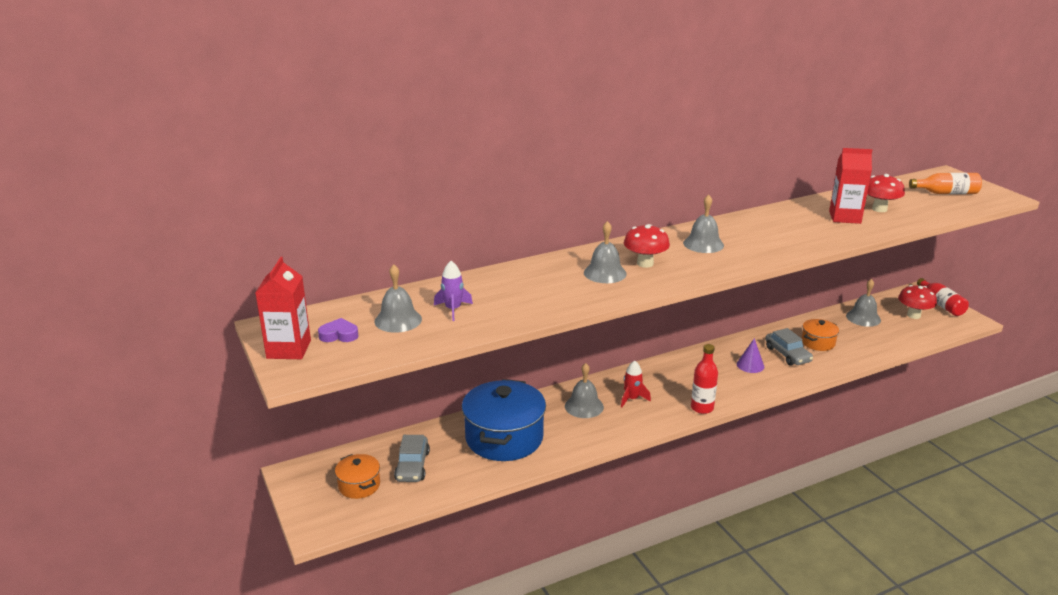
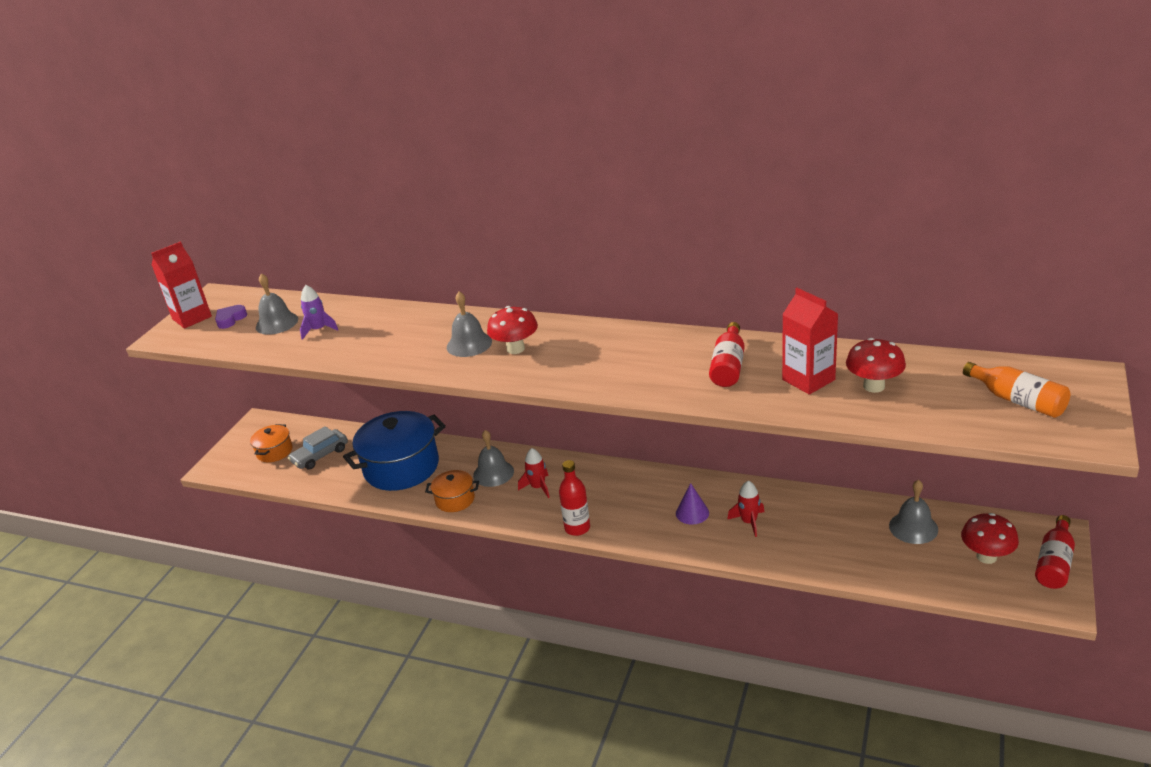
camera: 50 degrees right, 5 degrees up
(339, 335) = (230, 319): purple heart -> purple heart turned 105 degrees counterclockwise
(703, 244) = (603, 350): grey bell -> none
(787, 354) = (749, 522): grey car -> red rocket
(792, 226) = (728, 366): none -> red bottle
(818, 343) = (805, 527): orange pot -> orange pot (455, 500)

